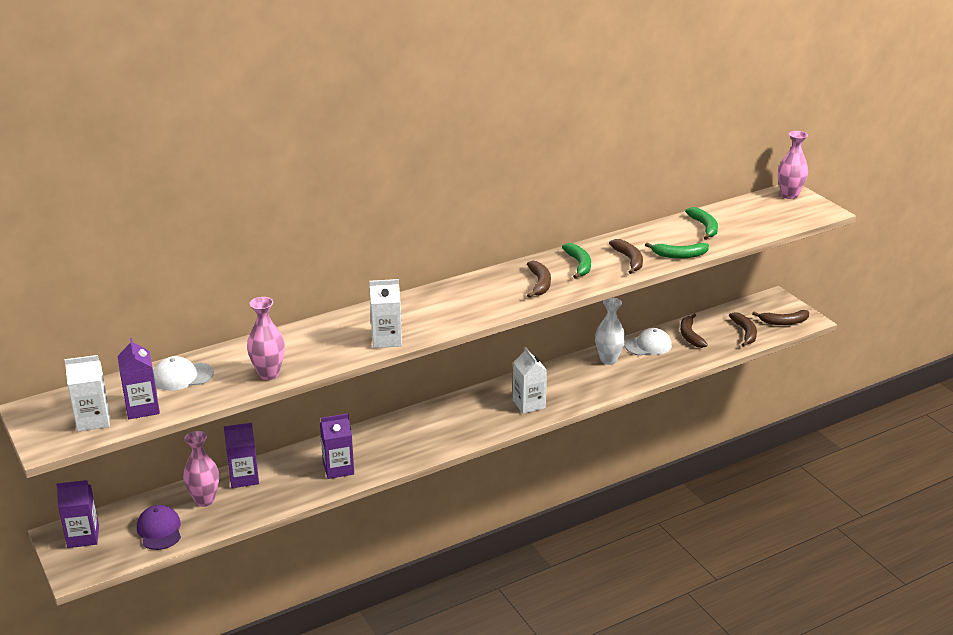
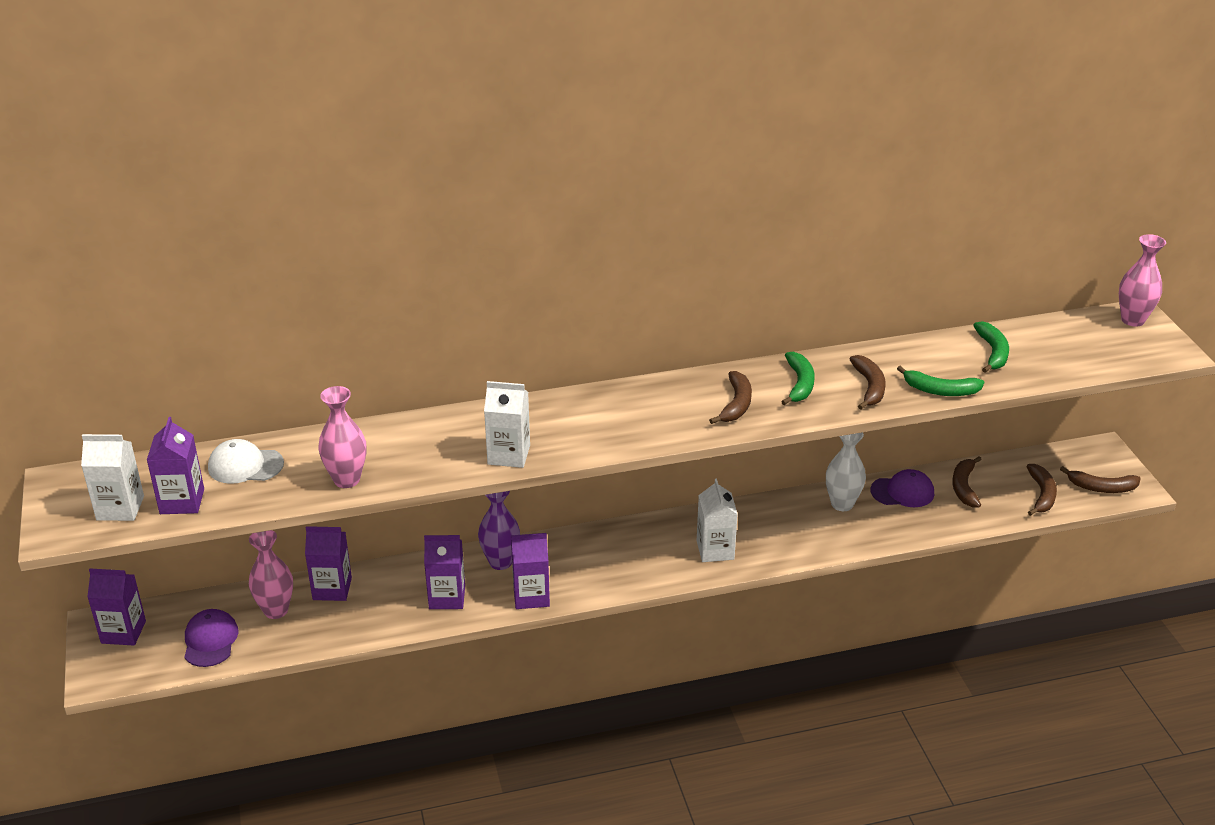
camera: 15 degrees right, 5 degrees up
(370, 438) = (500, 562): none -> purple vase
(403, 457) = (531, 596): none -> purple carton
(648, 345) = (902, 492): white cap -> purple cap

